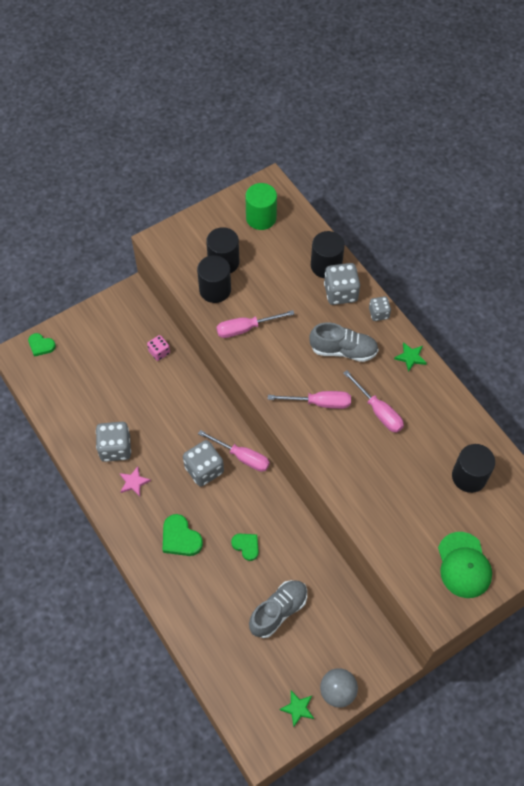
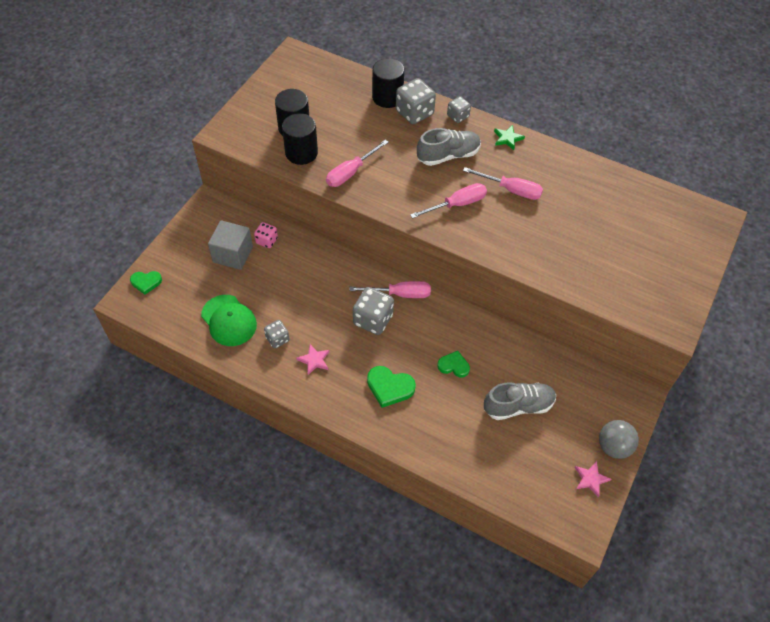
camera: 30 degrees left, 5 degrees down
(115, 448) = (277, 339): grey dice -> grey dice, size x0.58
(124, 352) = (233, 254): none -> grey cube
(261, 218) = (304, 82): green cylinder -> none
(278, 611) = (518, 406): grey shoe -> grey shoe turned 60 degrees clockwise
(297, 708) = (590, 479): green star -> pink star
(464, 565) = (665, 277): green cap -> green cap (229, 320)
(469, 476) = (619, 208): black cylinder -> none

